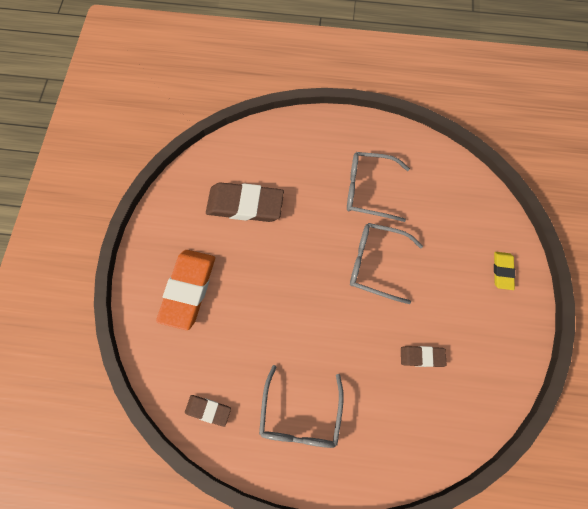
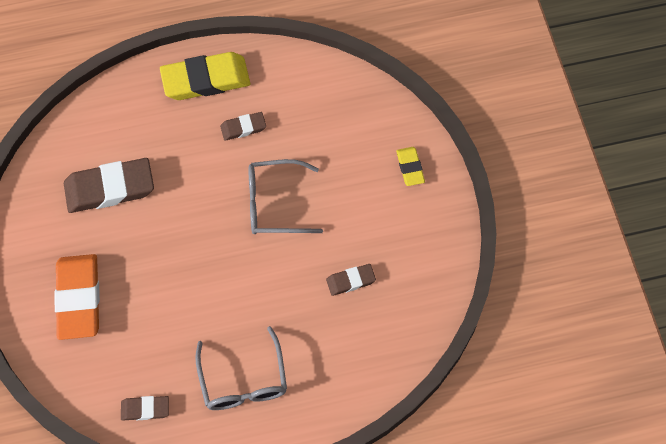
camera: 20 degrees left, 5 degrees down
(351, 141) = (206, 80): none -> yellow eraser
(369, 190) = (243, 128): grey glasses -> brown eraser

